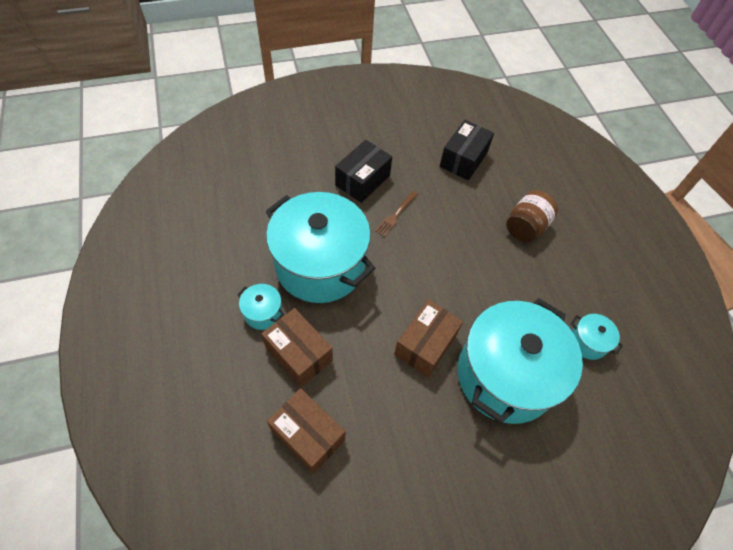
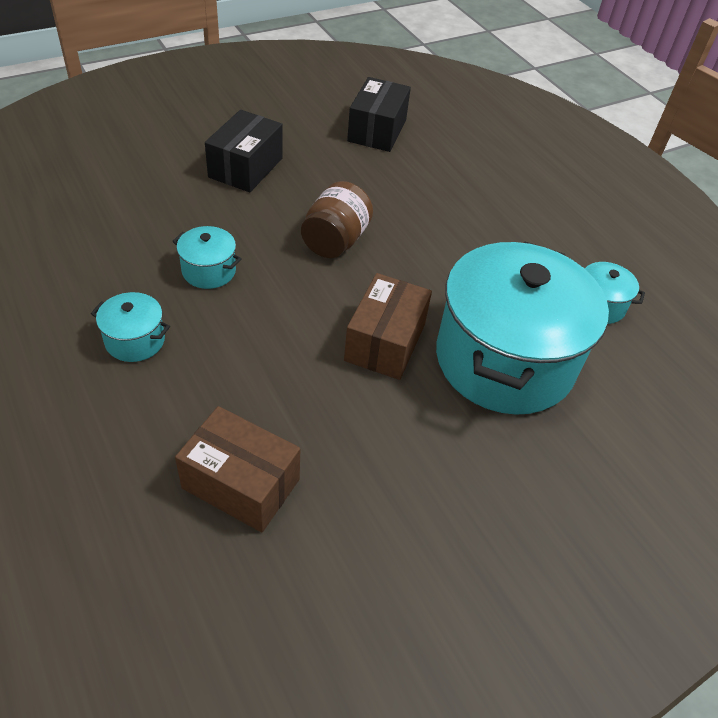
camera: 15 degrees left, 10 degrees down
(299, 354) = (202, 383): brown box -> none
(320, 265) = (209, 271): turquoise pot -> turquoise pot, size x0.40
(396, 215) = (302, 200): brown fork -> none
(526, 227) = (479, 192): brown jar -> brown jar (335, 241)

